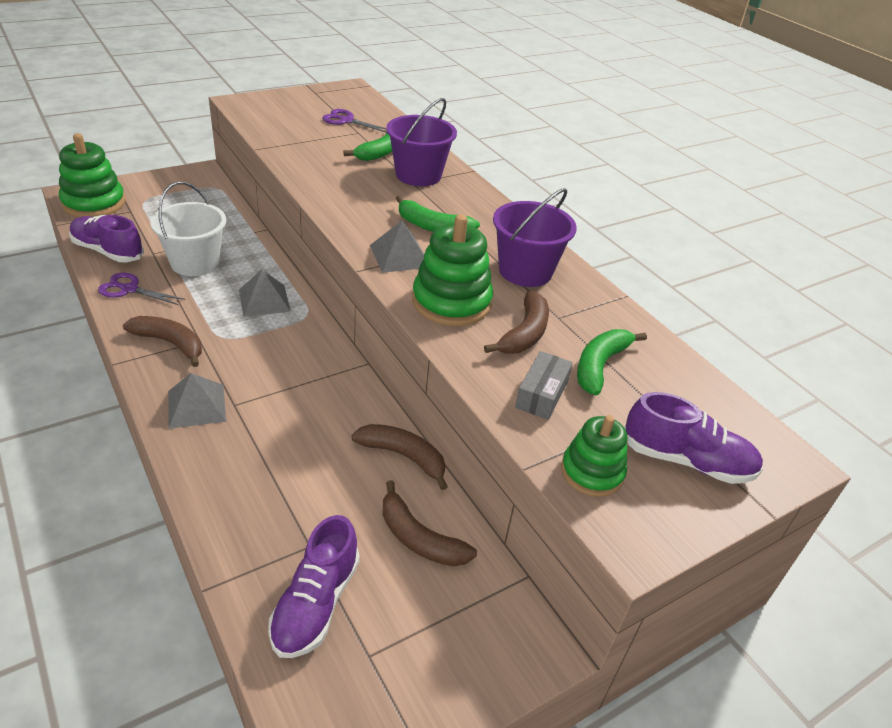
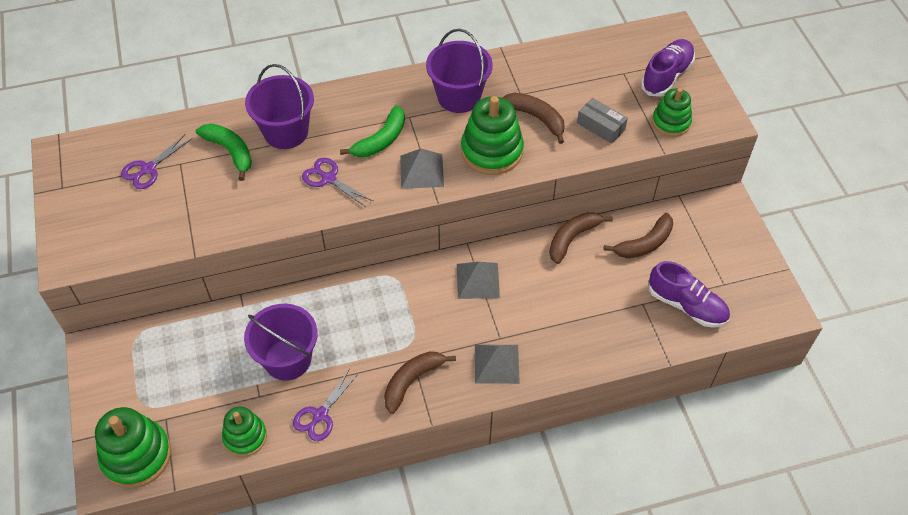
camera: 70 degrees left, 15 degrees up
(108, 251) = (245, 437): purple shoe -> green stacking toy
(195, 263) = (287, 359): white bucket -> purple bucket
(264, 300) = (364, 307): grey pyramid -> grey pyramid (478, 280)
(367, 202) = (328, 179): none -> purple scissors
(600, 365) = (576, 88): green banana -> none

